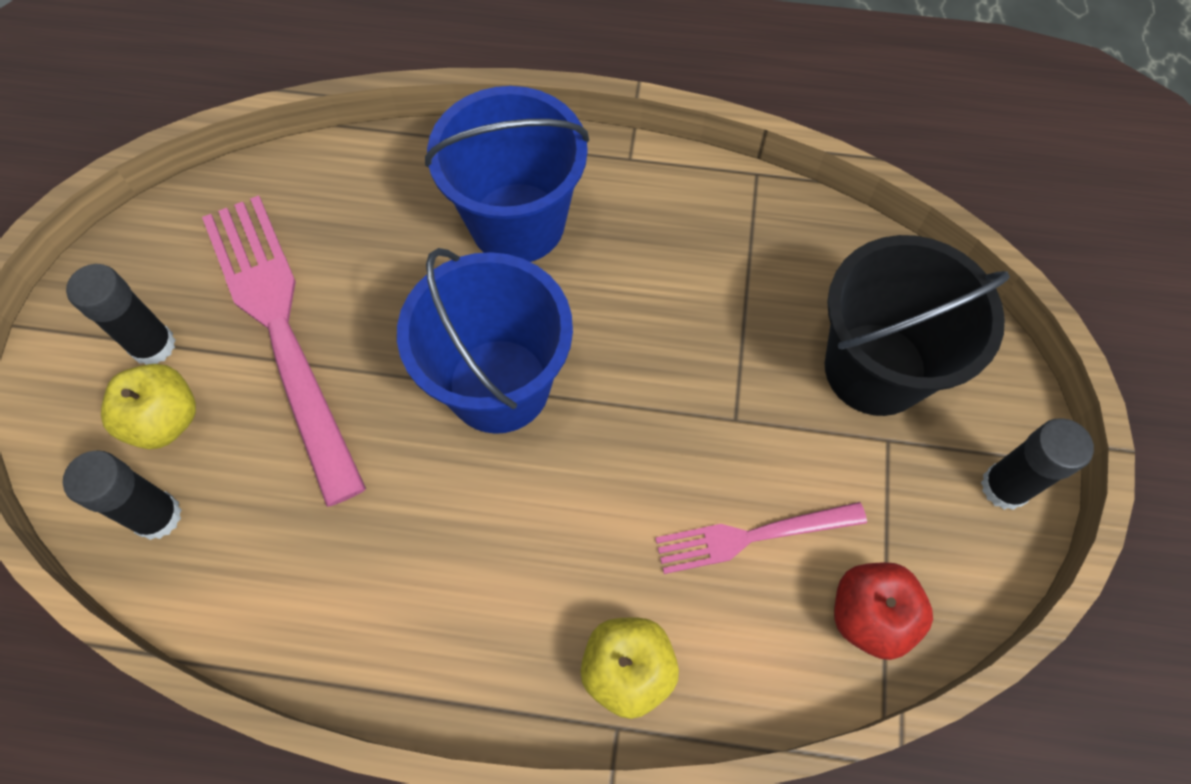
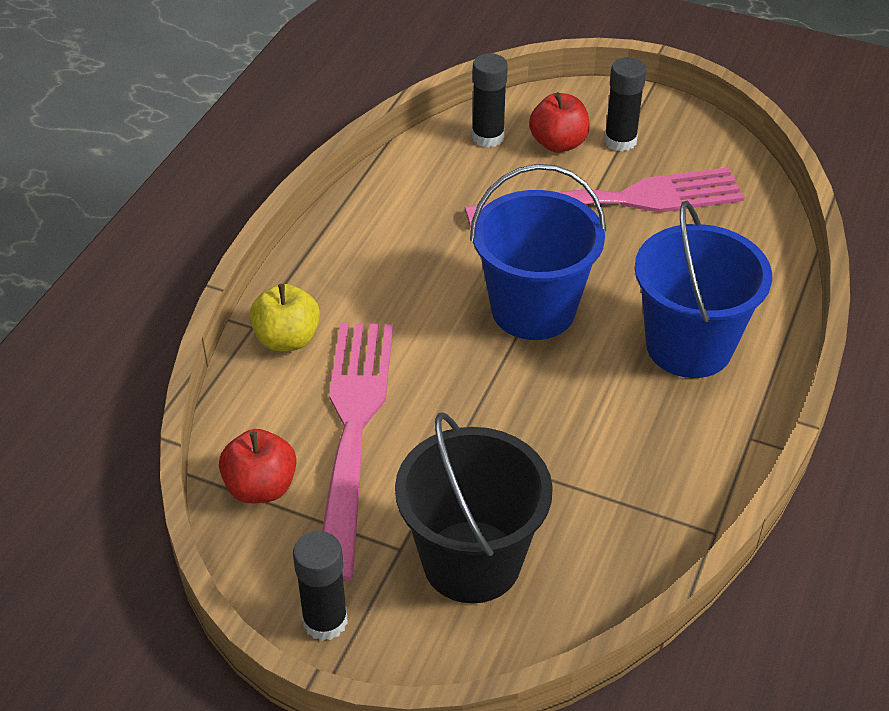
camera: 105 degrees right, 20 degrees down
(165, 420) = (558, 143): yellow apple -> red apple
(751, 537) = (353, 431): pink fork -> pink fork, size x1.87

